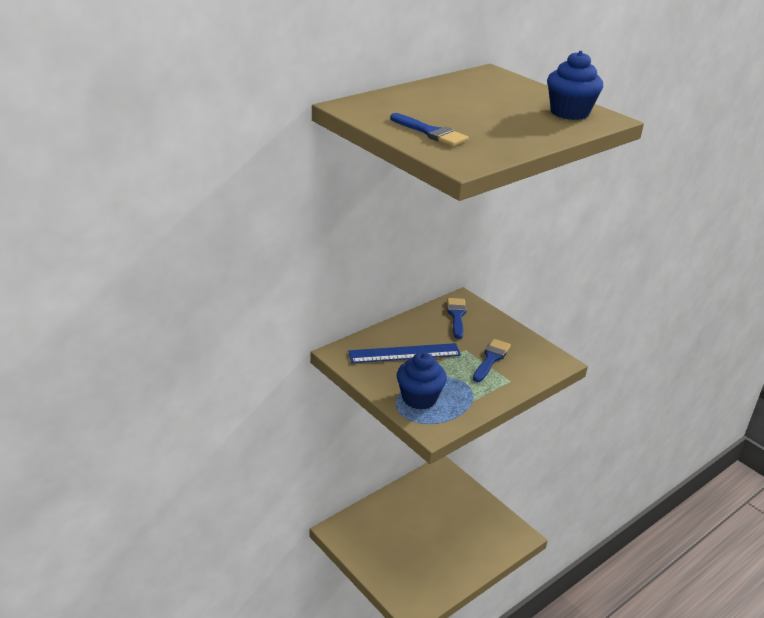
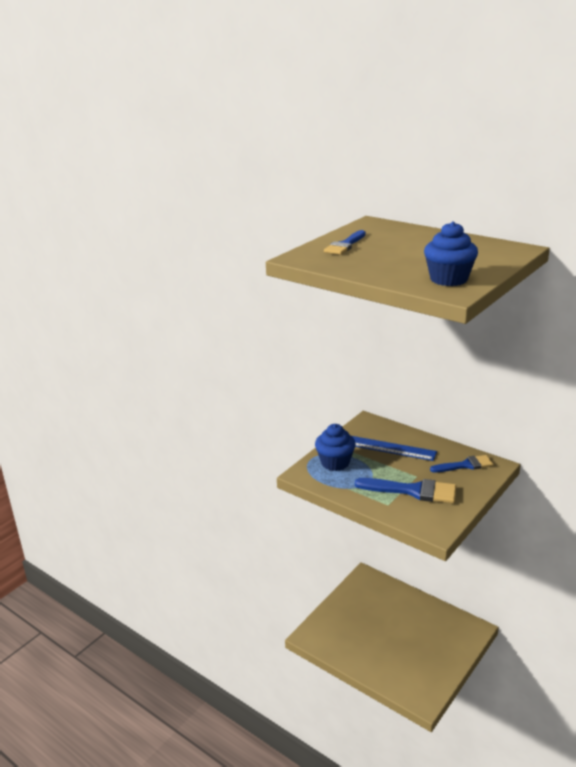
camera: 80 degrees right, 5 degrees down
(404, 353) = (388, 448): blue ruler -> blue ruler turned 45 degrees counterclockwise
(491, 359) = (412, 491): blue brush -> blue brush, size x1.52

